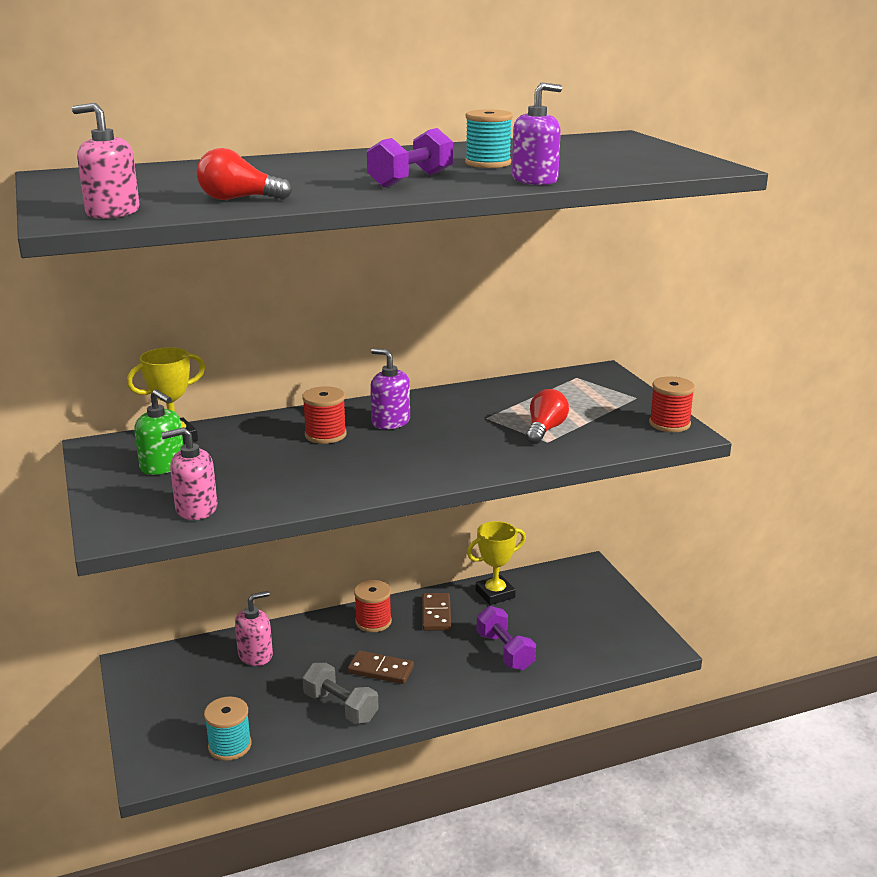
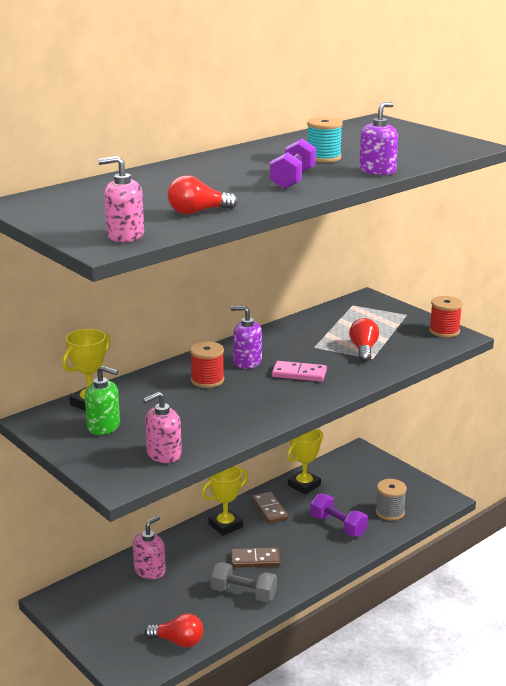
camera: 20 degrees left, 0 degrees up
(230, 746) = (178, 641): turquoise spool -> red light bulb
(373, 622) = (225, 525): red spool -> yellow trophy
(439, 445) = (299, 374): none -> pink domino
(580, 649) = (390, 512): none -> grey spool

